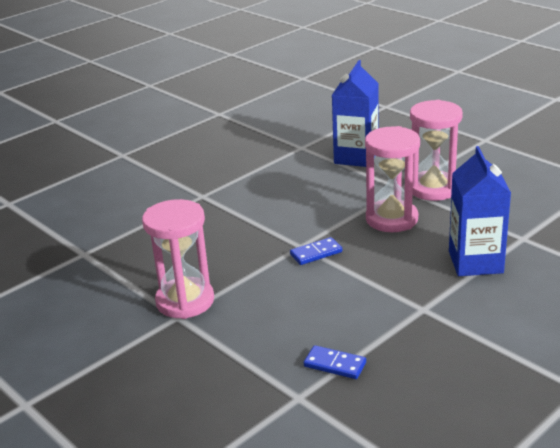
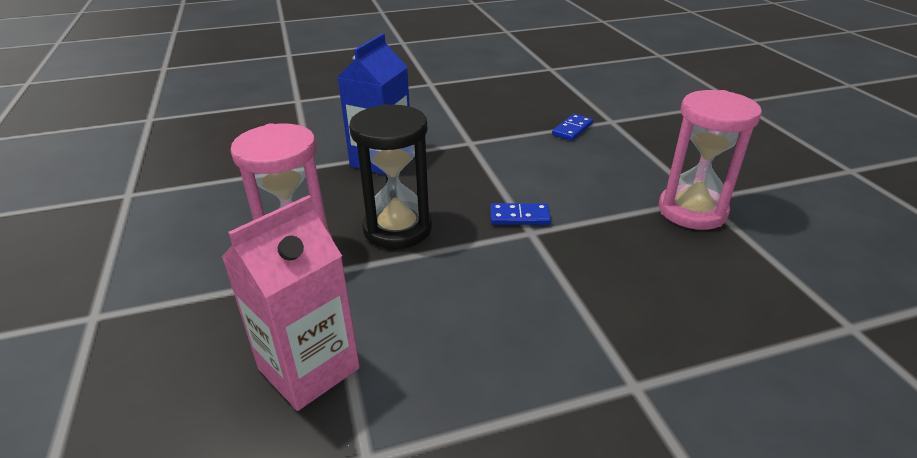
camera: 155 degrees left, 5 degrees up
(335, 365) = (572, 129): blue domino -> blue domino turned 75 degrees clockwise
(356, 157) = (309, 368): blue carton -> pink carton
(391, 219) = (397, 229): pink hourglass -> black hourglass

